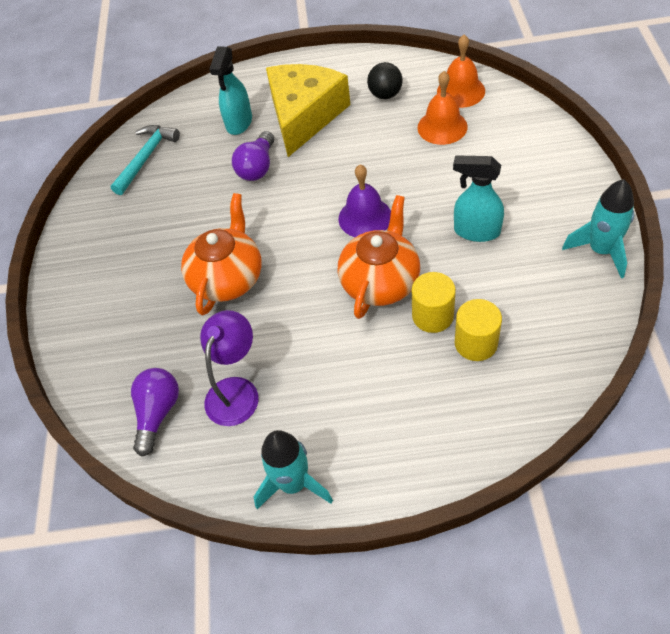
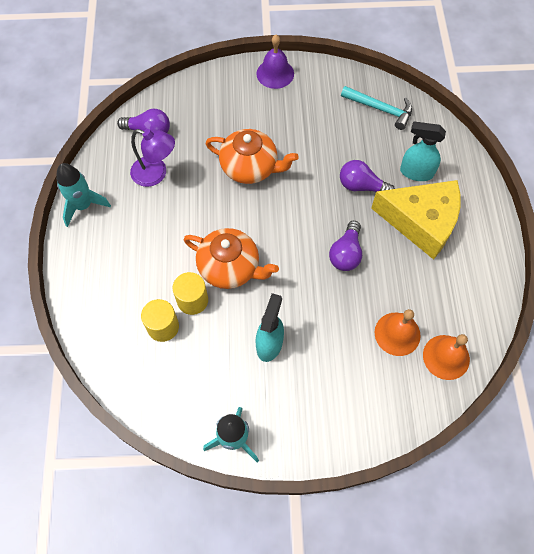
camera: 85 degrees right, 10 degrees up
(350, 174) = (346, 253): none -> purple light bulb
(365, 217) = (296, 261): purple bell -> purple bell (275, 73)
(385, 95) = (445, 290): black ball -> none

